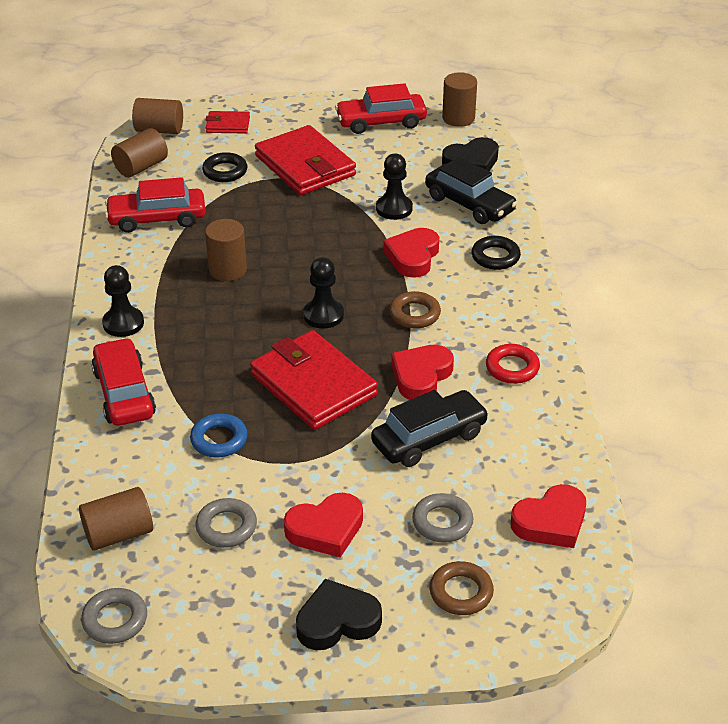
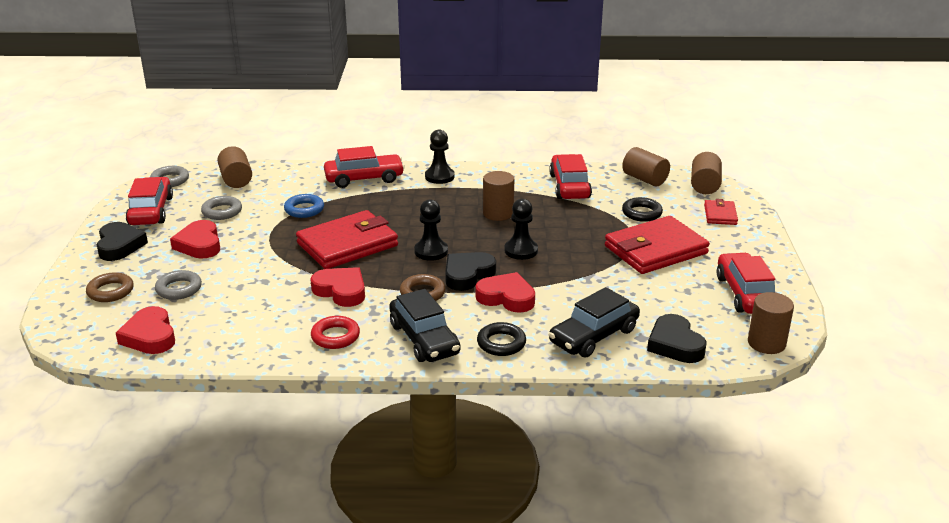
camera: 95 degrees right, 10 degrees down
(225, 614) = (151, 211): none -> red car
(371, 285) = (467, 275): none -> black heart
(394, 209) = (585, 292): black pawn -> black pawn (521, 250)
(429, 438) = (267, 289): black car -> black car (424, 339)

